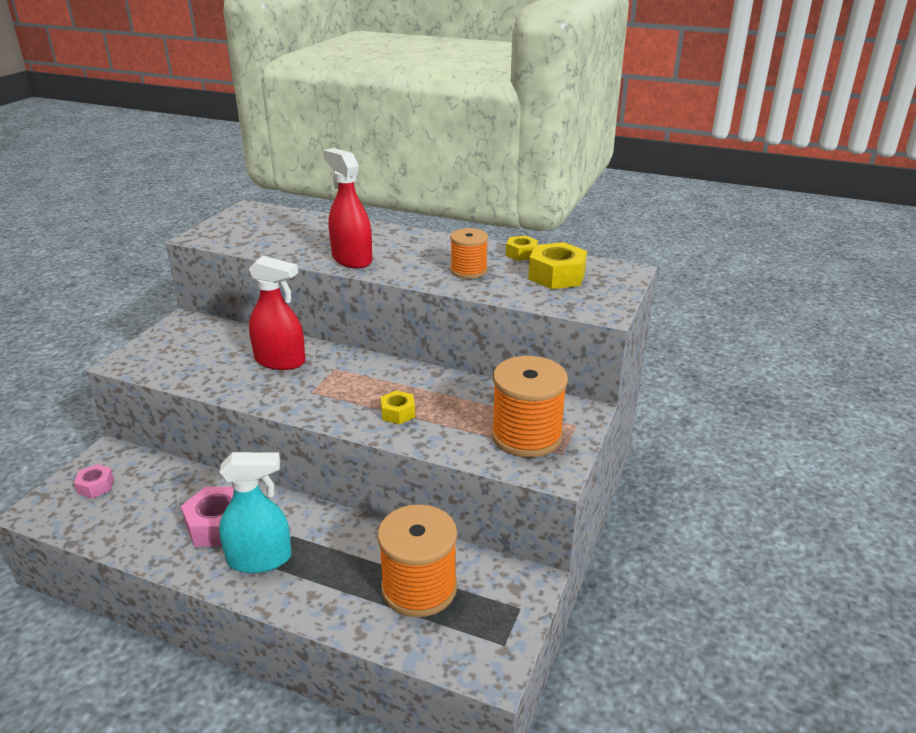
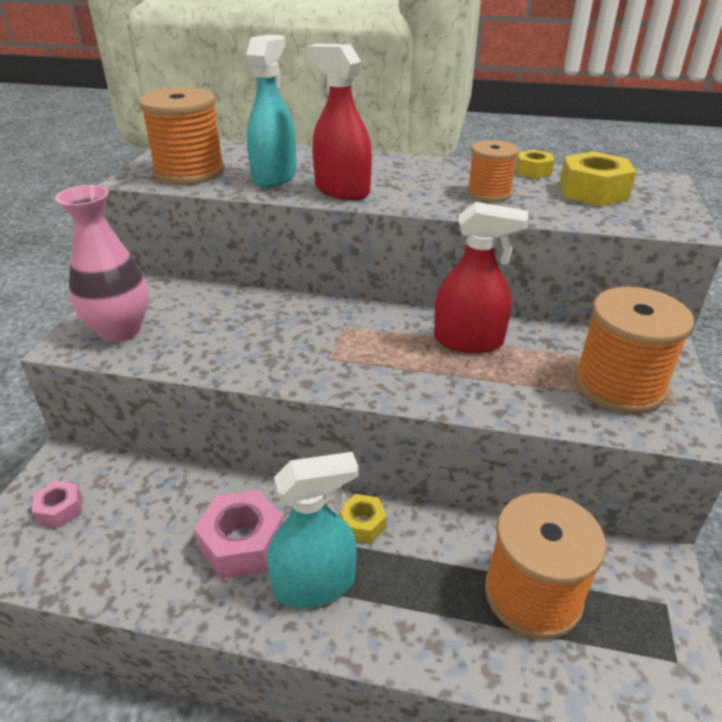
camera: 10 degrees left, 5 degrees up
(164, 355) = (120, 330): none -> pink vase
(242, 234) = (189, 172): none -> orange spool
(280, 361) = (271, 323): red spray bottle -> red spray bottle (469, 341)
(306, 244) = (274, 177): none -> turquoise spray bottle
(398, 413) = (450, 374): yellow nut -> yellow nut (362, 524)

